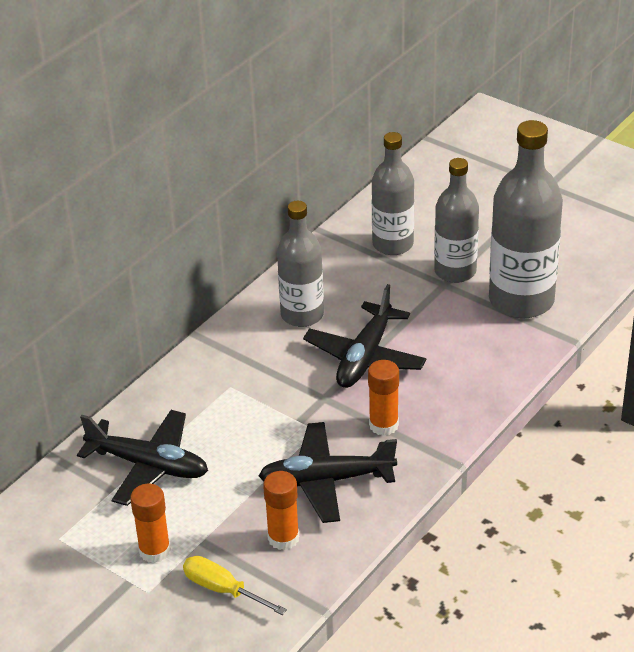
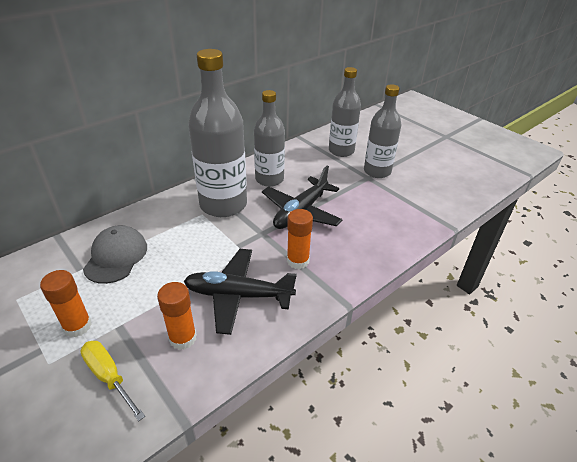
camera: 10 degrees right, 0 degrees up
(148, 465) = (116, 256): black plane -> grey cap
(521, 300) = (418, 195): grey bottle -> grey bottle (223, 204)

